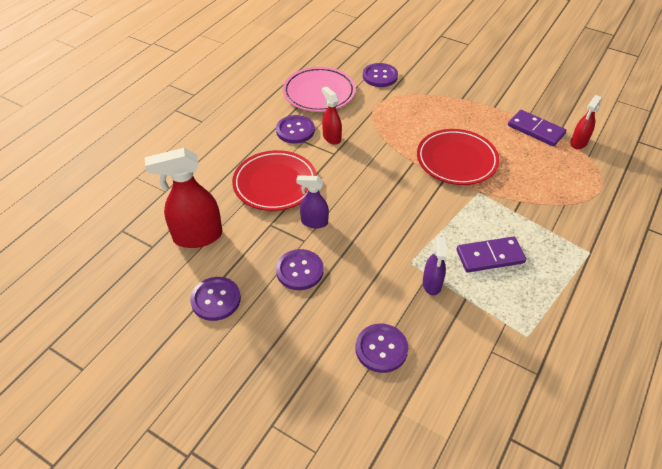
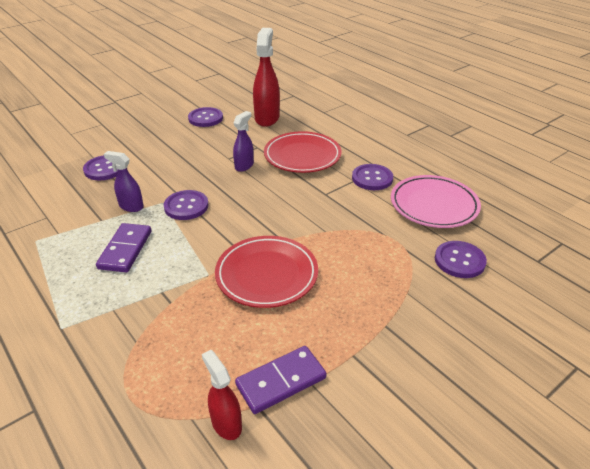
camera: 110 degrees right, 10 degrees down
(299, 270) = (201, 151): purple button -> purple button (186, 206)
(331, 138) = (350, 197): red spray bottle -> none

